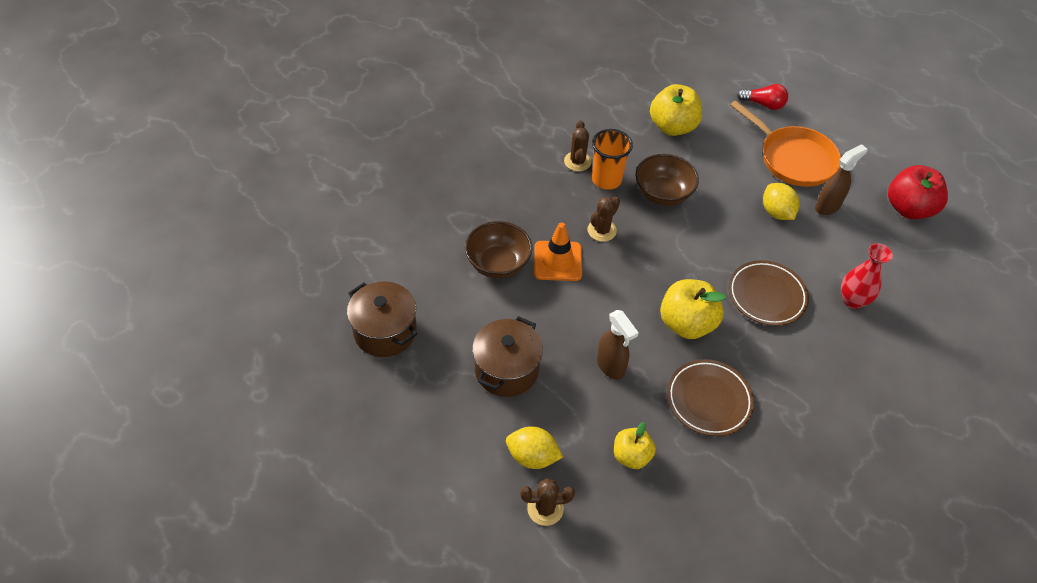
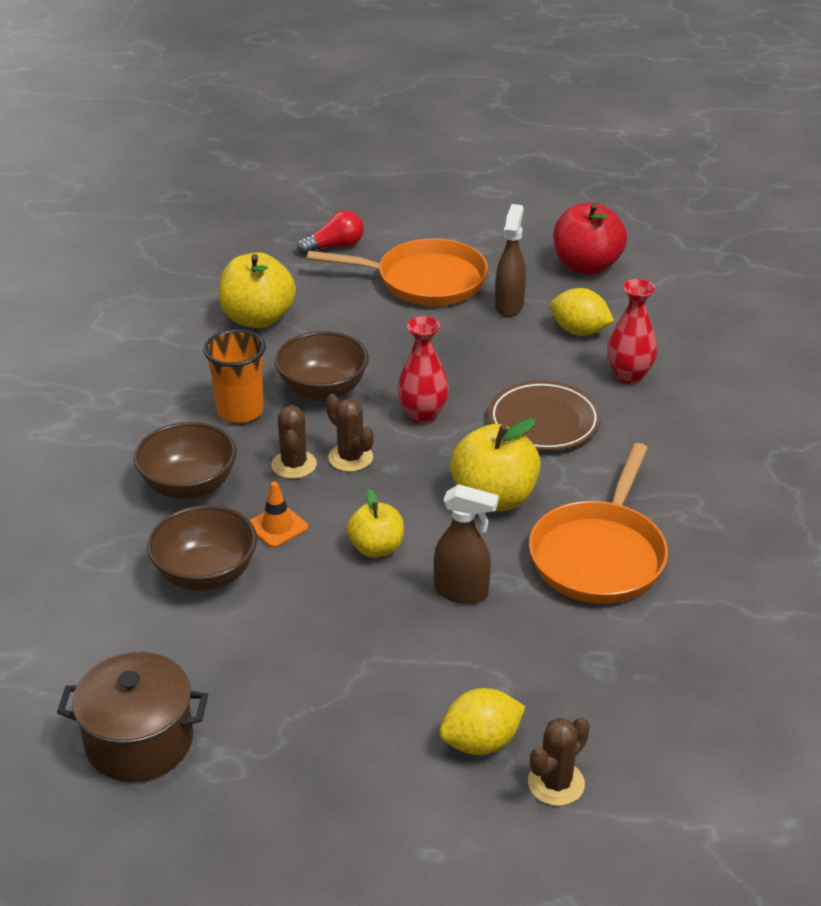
camera: 40 degrees left, 15 degrees down
(506, 370) = (346, 676): brown pot -> none
(538, 208) = (189, 486): none -> brown bowl
(557, 261) = (277, 526): orange traffic cone -> orange traffic cone, size x0.64
(577, 161) = (182, 412): brown cactus -> brown cactus (350, 458)
(631, 456) = (585, 663): yellow apple -> yellow apple (376, 548)
(701, 245) = (422, 415): none -> red vase
(708, 400) = (599, 555): brown plate -> orange pan
(776, 212) = (465, 339): yellow lemon -> yellow lemon (579, 331)

